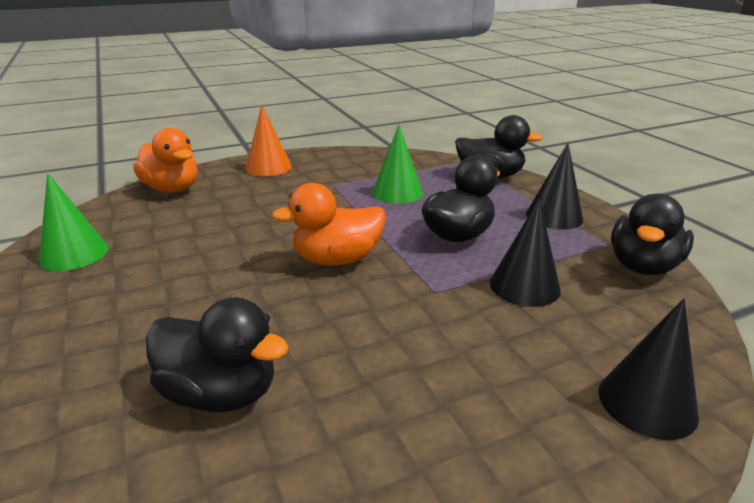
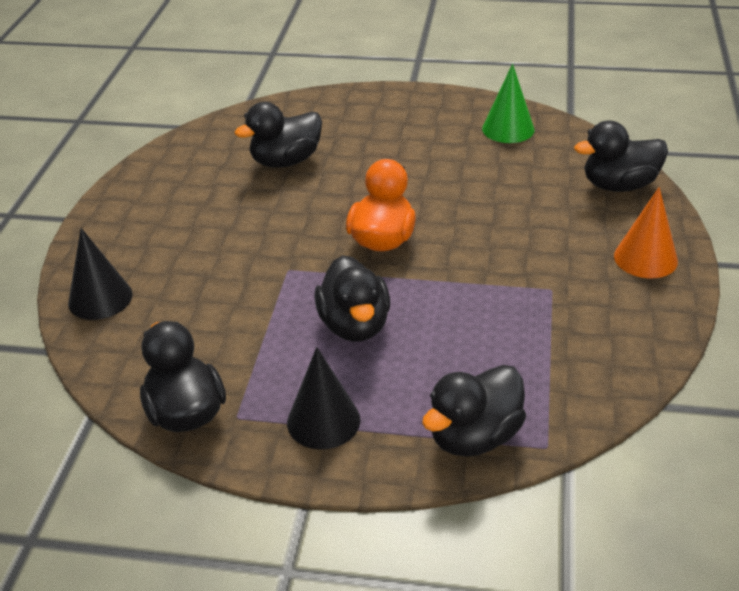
camera: 125 degrees right, 10 degrees up
(172, 189) = (619, 185): orange duck -> black duck
(397, 192) = (489, 329): green cone -> none
(524, 286) = (244, 319): black cone -> none

